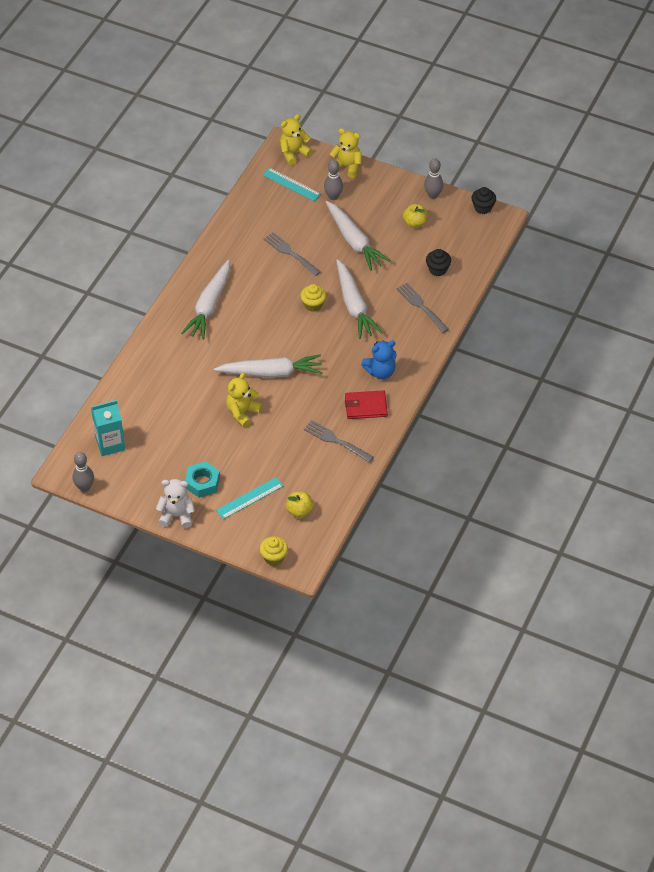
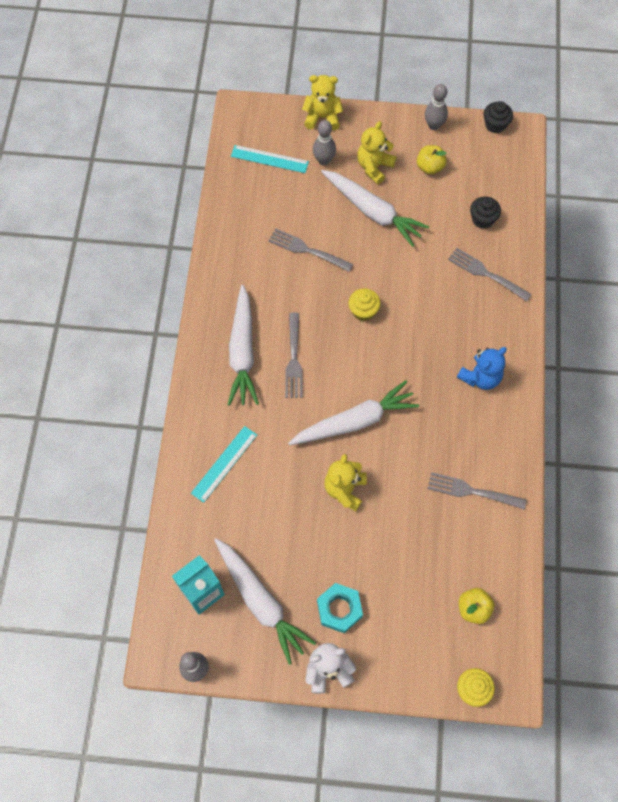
camera: 20 degrees left, 15 degrees up
(245, 321) = (293, 359): none -> grey fork
(249, 498) = (406, 611): turquoise ruler -> turquoise ruler (224, 464)
(293, 153) = (254, 118): yellow teddy bear -> yellow teddy bear (374, 167)
(354, 305) = (410, 297): white carrot -> white carrot (261, 601)
(365, 406) = (485, 431): red wallet -> none

